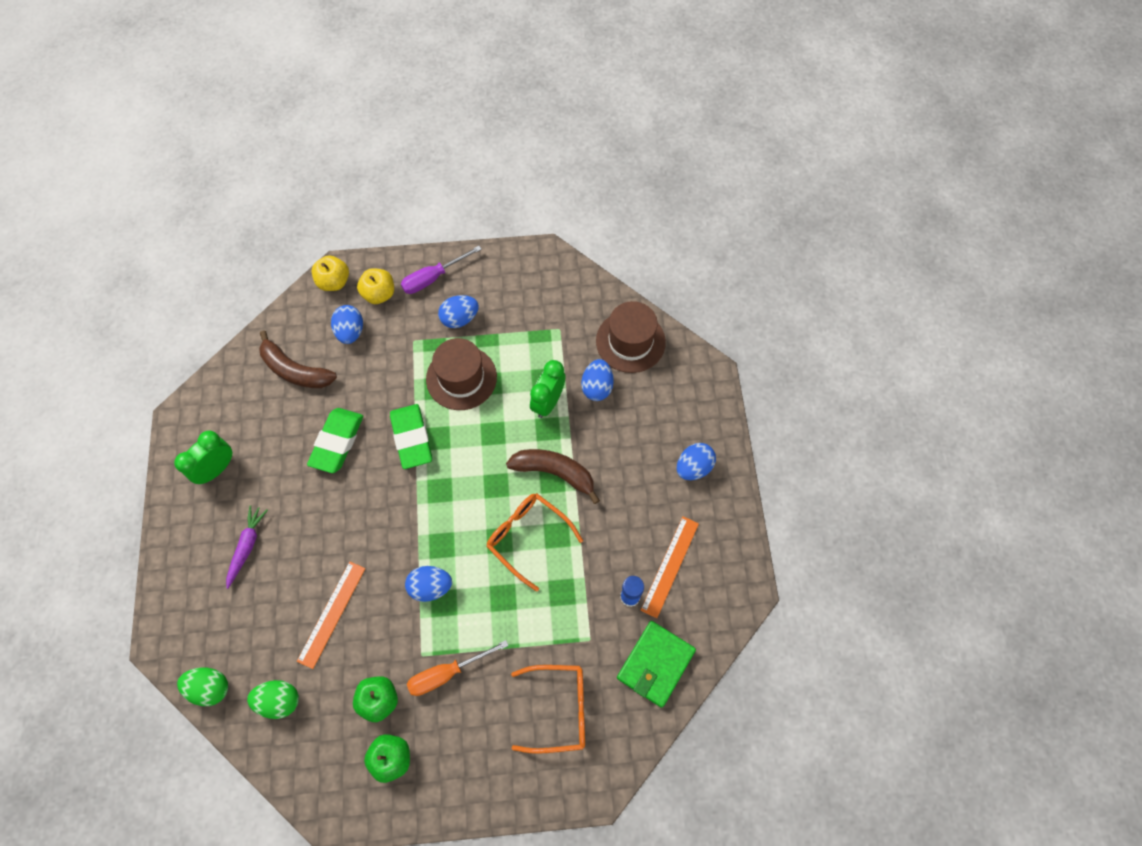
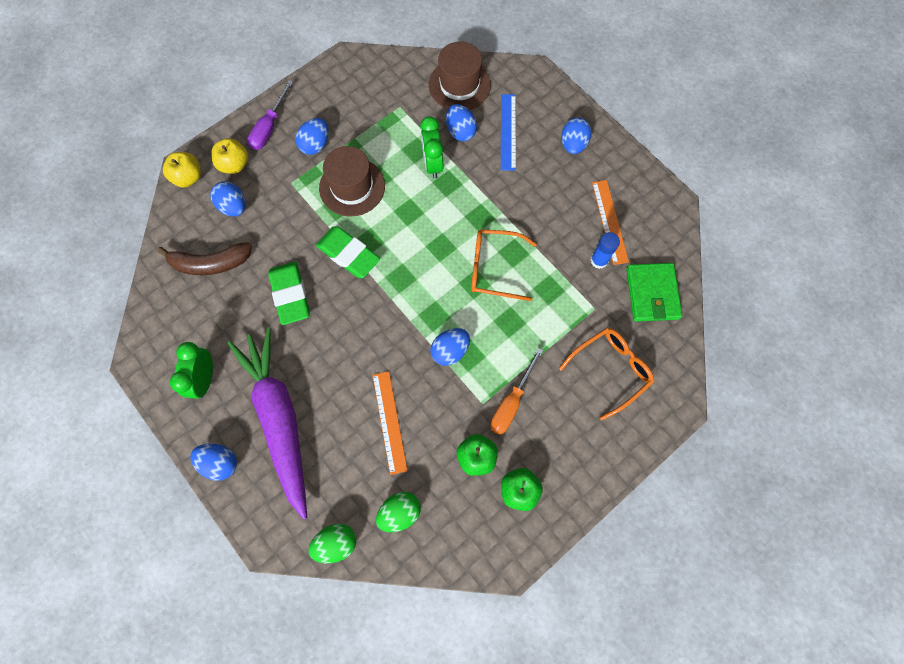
camera: 35 degrees left, 5 degrees up
(175, 550) = (220, 463): none -> blue egg
(247, 546) = (279, 419): purple carrot -> purple carrot, size x2.34
(554, 473) = (477, 210): brown banana -> none
(641, 415) = (508, 132): none -> blue ruler

